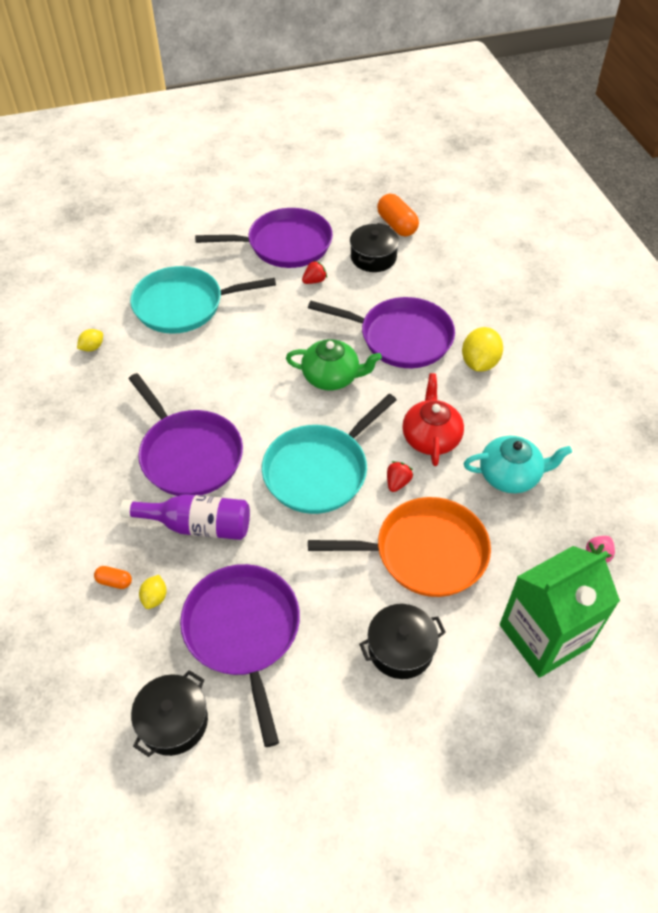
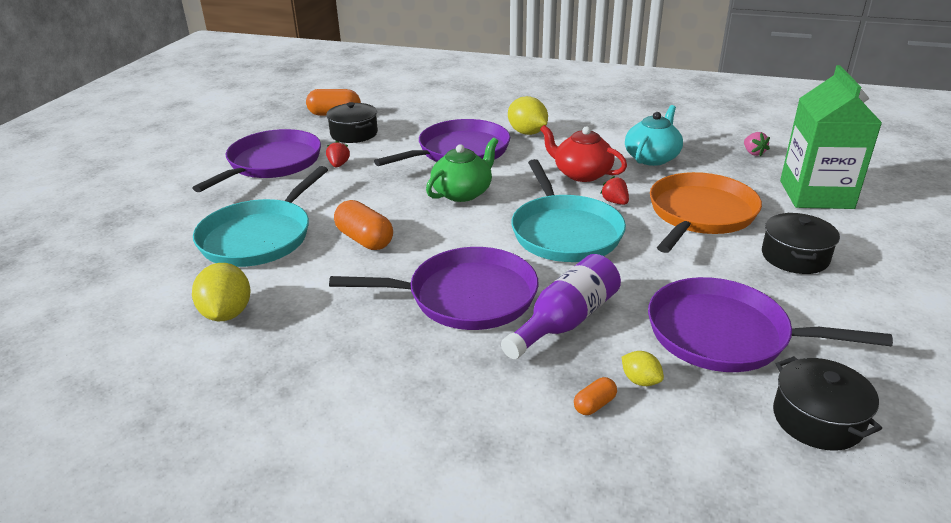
camera: 55 degrees left, 20 degrees down
(92, 347) = (227, 313): yellow lemon -> yellow lemon, size x1.85
(220, 360) = (365, 239): none -> orange capsule

